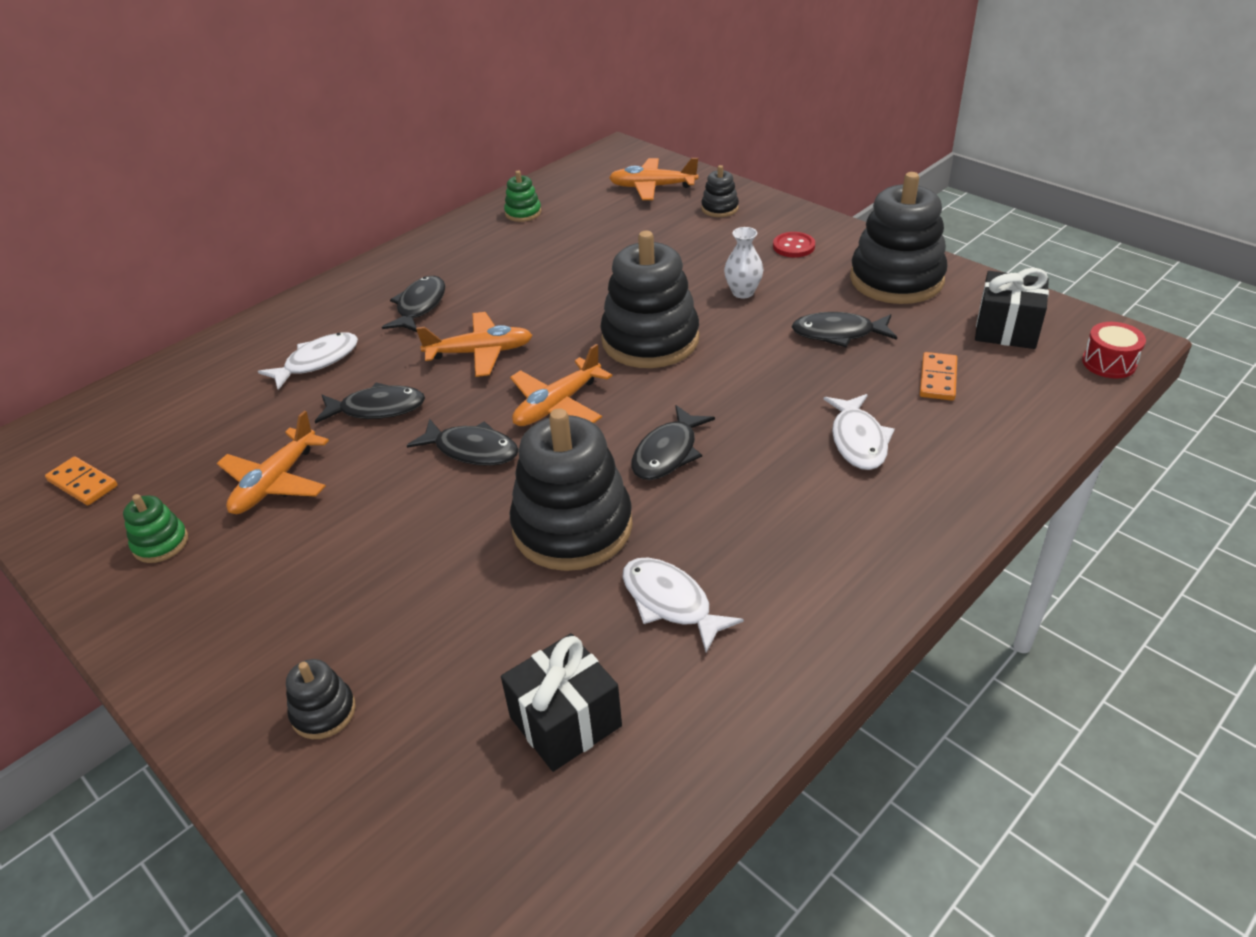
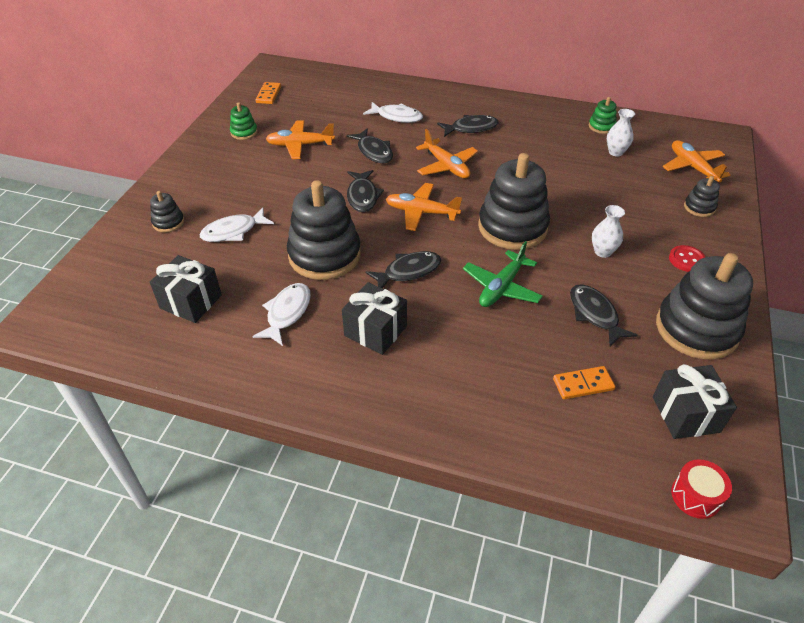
camera: 60 degrees right, 5 degrees up
(580, 221) = (615, 152): none -> white vase
(668, 453) = (408, 271): black fish -> black fish turned 150 degrees clockwise
(751, 384) = (501, 287): none -> green plane
(762, 518) = (375, 331): none -> black gift
(858, 440) = (479, 357): white fish -> white fish (233, 231)

